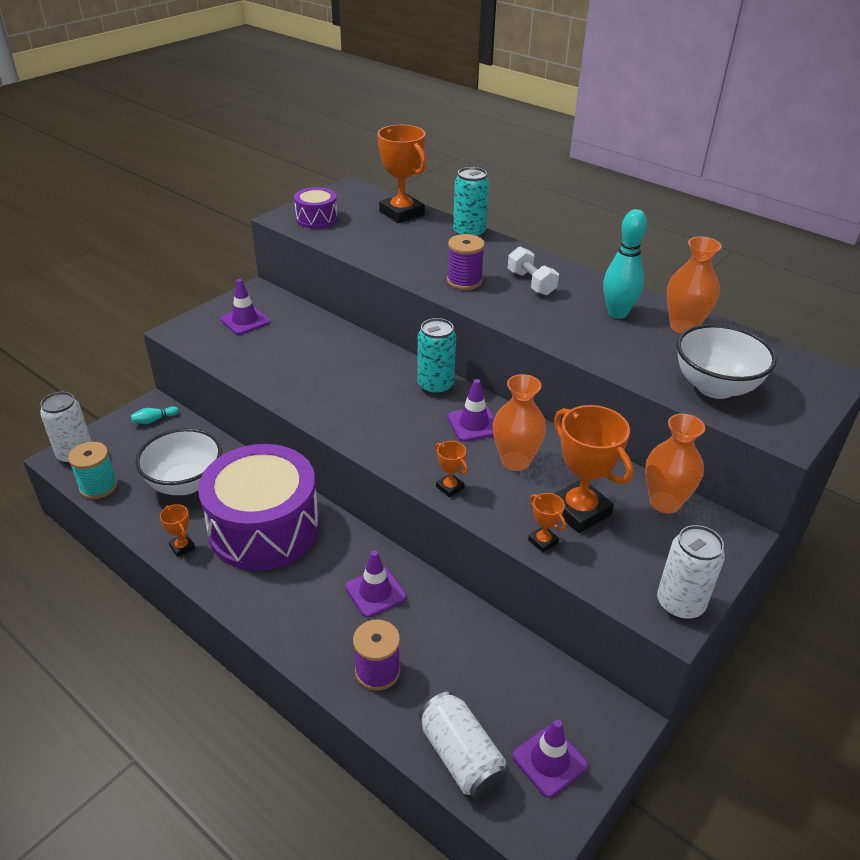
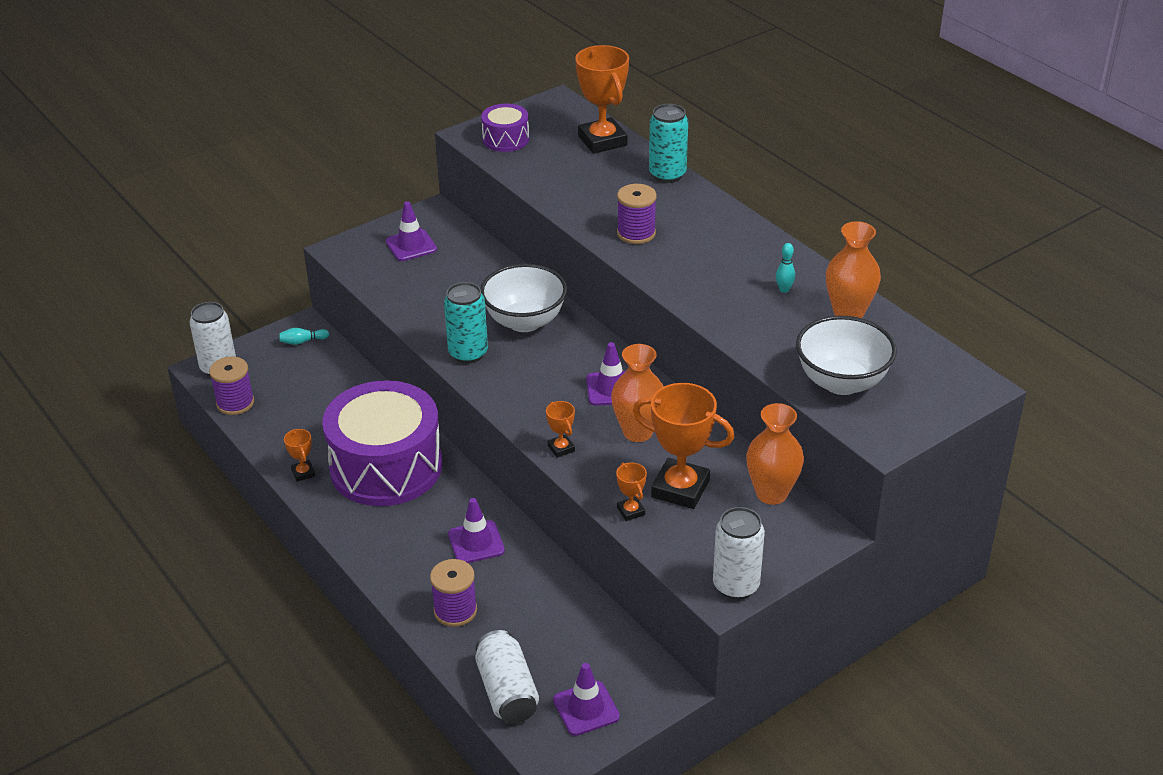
camera: 15 degrees right, 0 degrees up
(98, 486) = (235, 403): turquoise spool -> purple spool
(185, 483) = (320, 412): white bowl -> white bowl (525, 321)
(435, 386) = (587, 343): turquoise can -> turquoise can (468, 353)
(531, 283) = (708, 243): white dumbbell -> none
(579, 511) = (680, 489): orange trophy -> orange trophy turned 45 degrees counterclockwise
(617, 313) = (784, 289): turquoise bowling pin -> turquoise bowling pin, size x0.46

